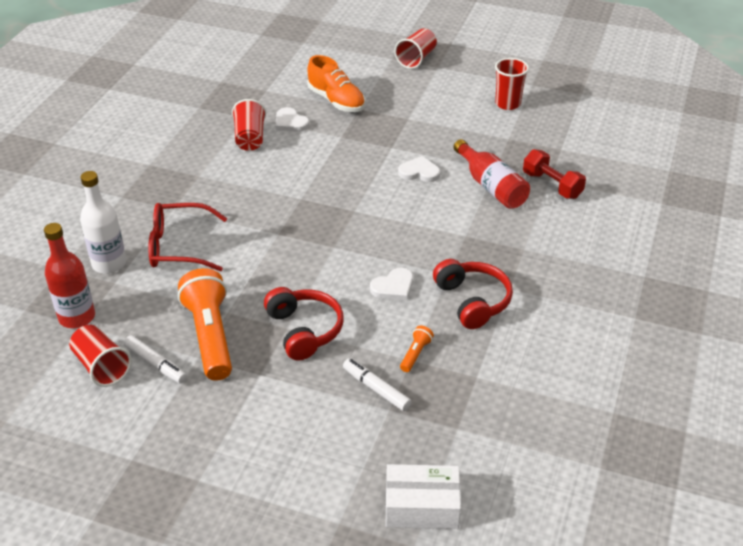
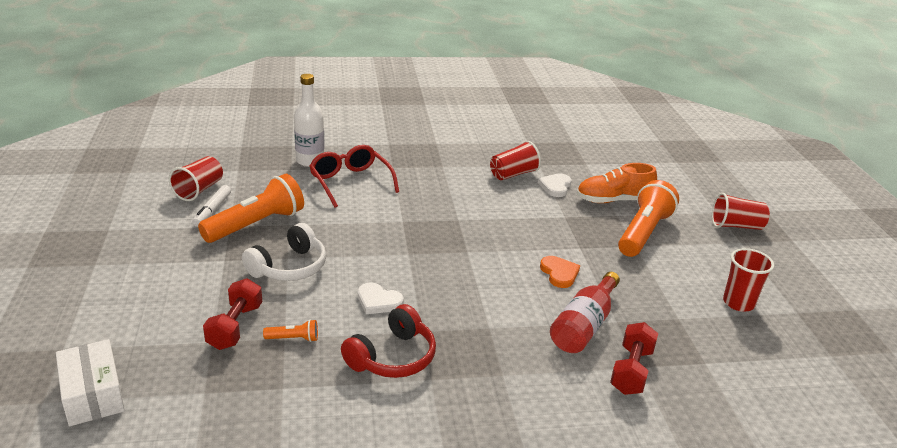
camera: 60 degrees right, 10 degrees down
(77, 317) = (245, 166): red bottle -> none
(304, 330) = (289, 267): red headphones -> white headphones
(336, 101) = (613, 200): orange shoe -> orange shoe turned 60 degrees clockwise
(376, 389) = (235, 327): white marker -> red dumbbell
(393, 106) = (643, 232): none -> orange flashlight
(419, 172) = (559, 273): white heart -> orange heart

